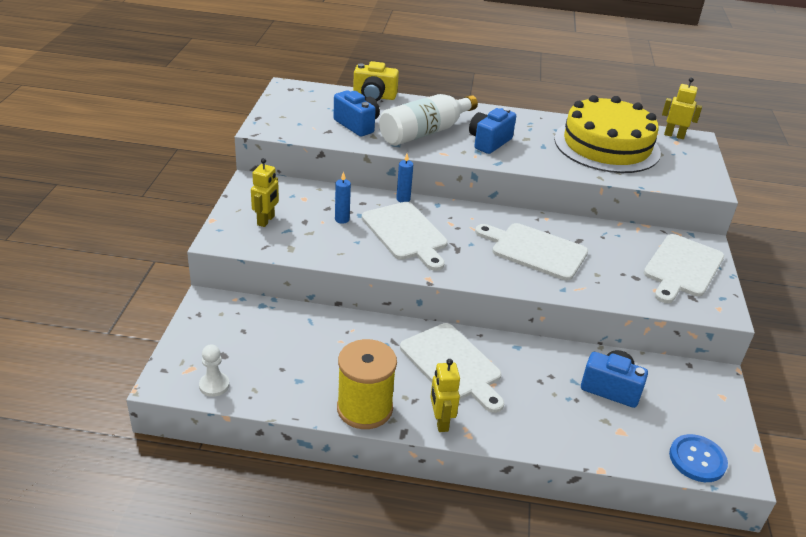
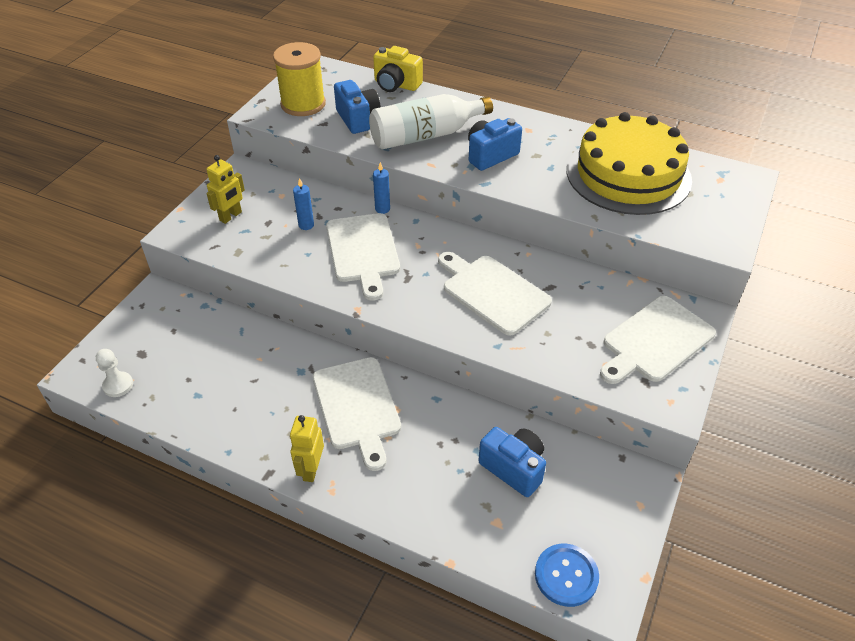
camera: 20 degrees right, 10 degrees up
(364, 408) = (244, 439): yellow spool -> yellow spool (303, 104)
(674, 135) = (722, 170): yellow robot -> none

